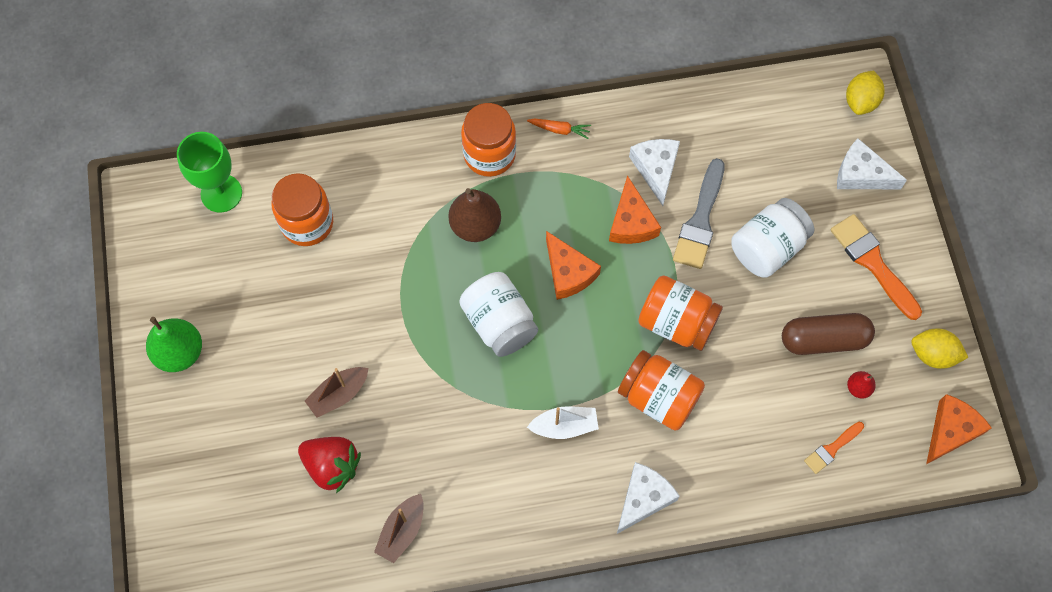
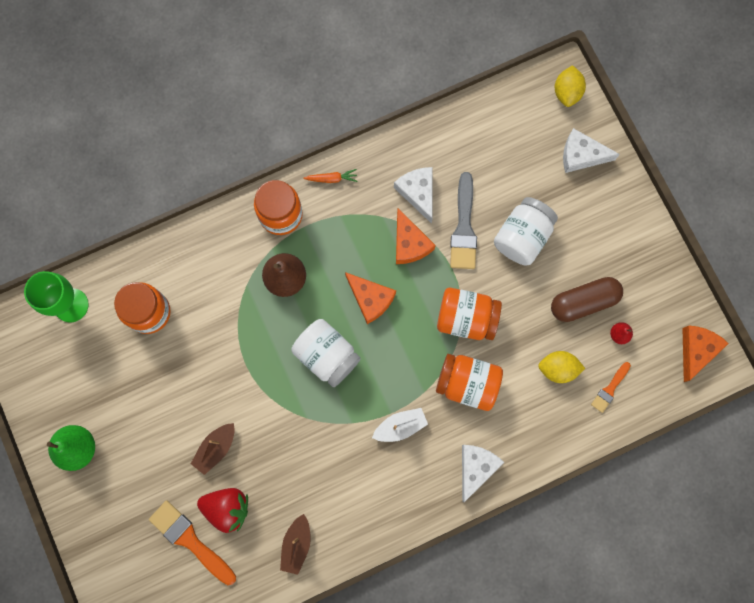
camera: 15 degrees left, 10 degrees up
(873, 263) = (607, 228): orange brush -> orange brush (190, 540)
(933, 354) = (669, 292): yellow lemon -> yellow lemon (558, 368)

